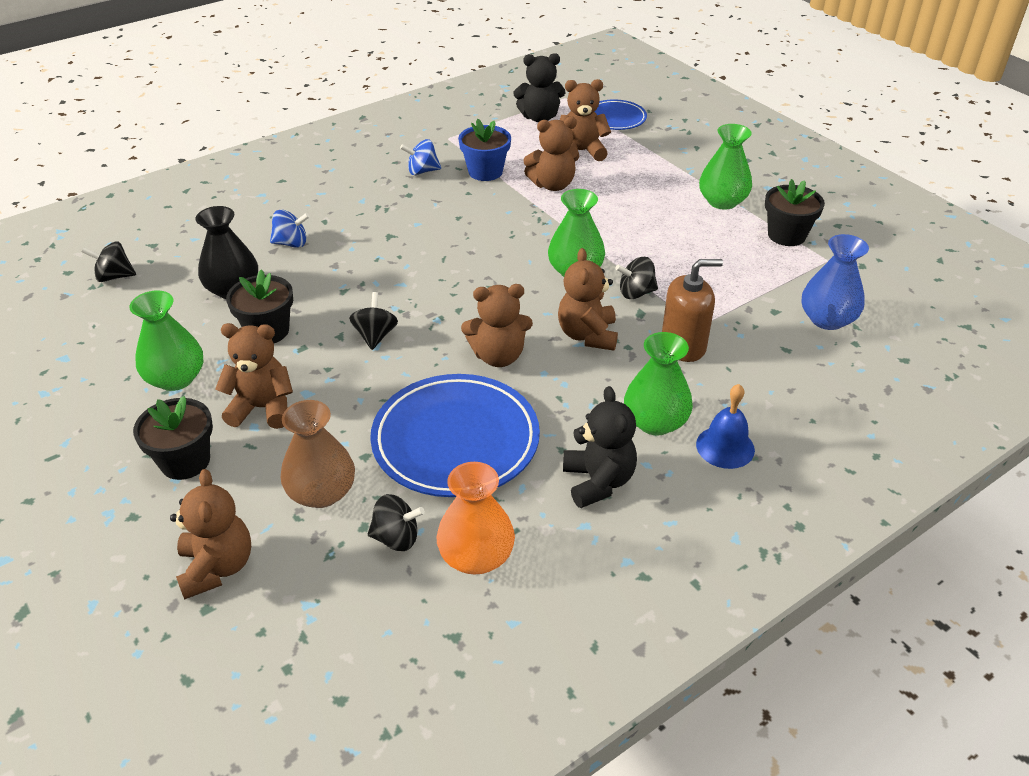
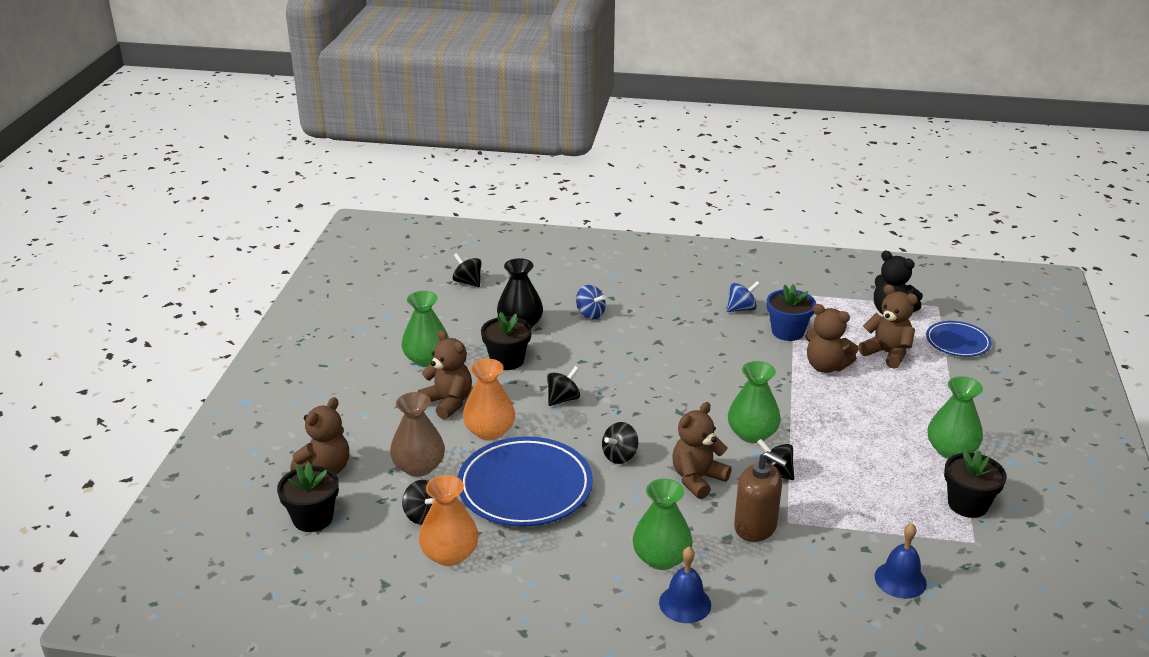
camera: 45 degrees right, 10 degrees down
(185, 461) = (376, 406): black flower pot -> black flower pot (313, 518)
(346, 410) = (489, 431): none -> orange vase
(422, 171) = (741, 309): blue spinning top -> blue spinning top turned 120 degrees clockwise
(498, 356) = (620, 456): brown teddy bear -> black spinning top
(598, 481) = (573, 565): black teddy bear -> none
(827, 319) = (900, 580): blue vase -> blue bell

